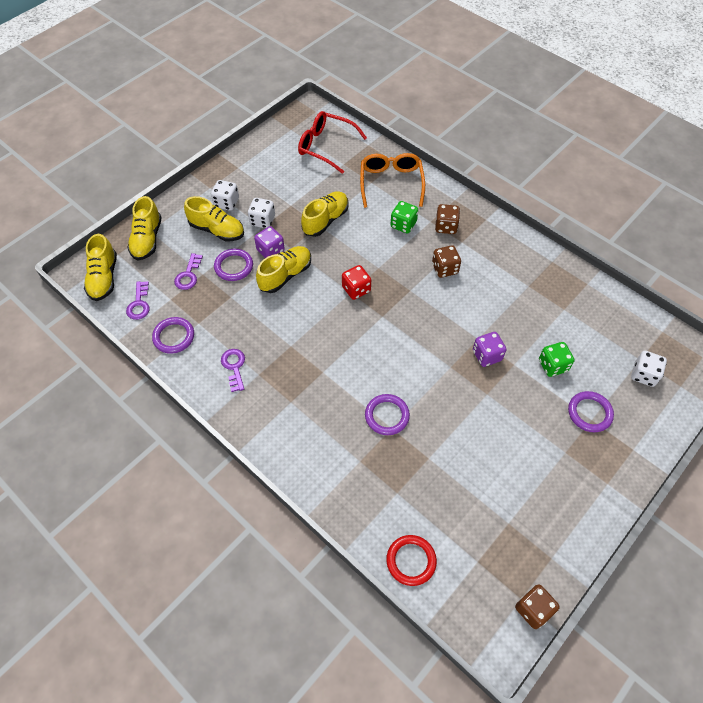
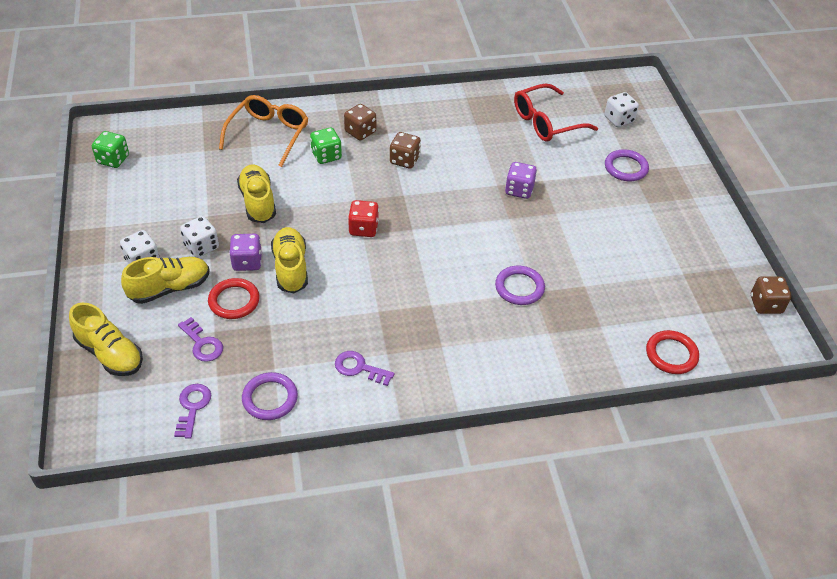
camera: 55 degrees left, 10 degrees down
(104, 278) = (118, 421): yellow shoe -> none
(139, 304) = (193, 407): purple key -> purple key turned 120 degrees counterclockwise
(234, 266) = (234, 301): purple ring -> red ring
(326, 146) = (166, 149): red glasses -> red glasses (546, 122)
(391, 183) = (268, 134): orange glasses -> orange glasses turned 75 degrees clockwise
(553, 365) = (565, 160): green dice -> green dice (113, 159)

